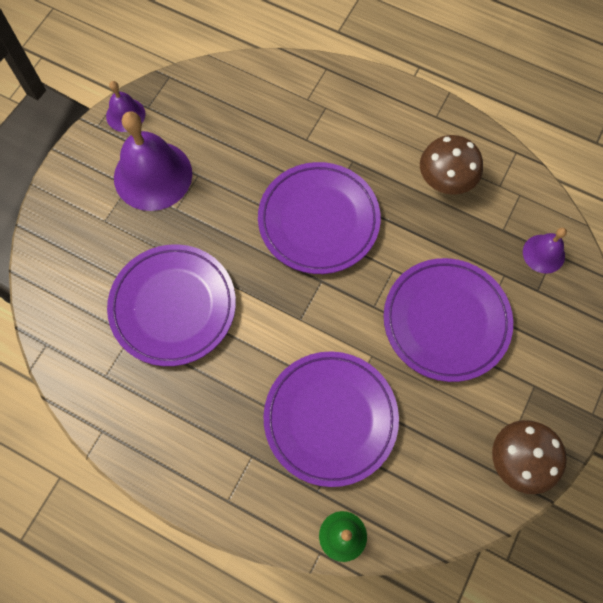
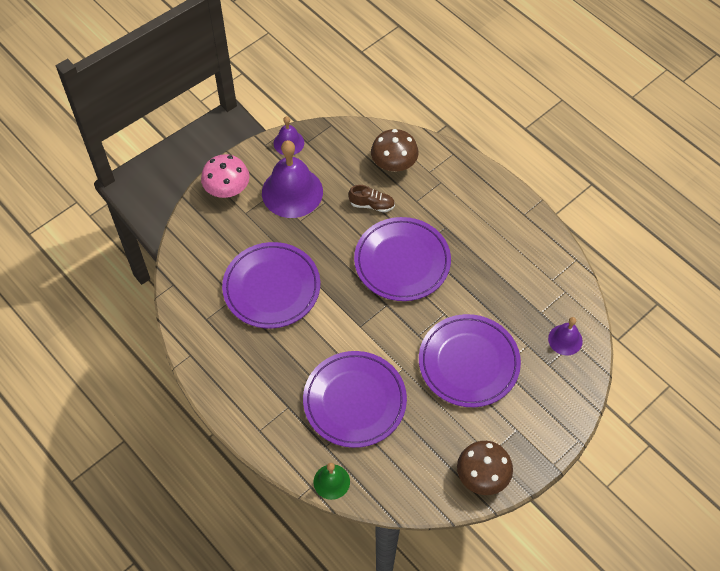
camera: 20 degrees right, 10 degrees down
(71, 198) = (227, 190): none -> pink mushroom
(255, 161) = (372, 205): none -> brown shoe
(445, 180) = (511, 263): brown mushroom -> brown mushroom (394, 164)

